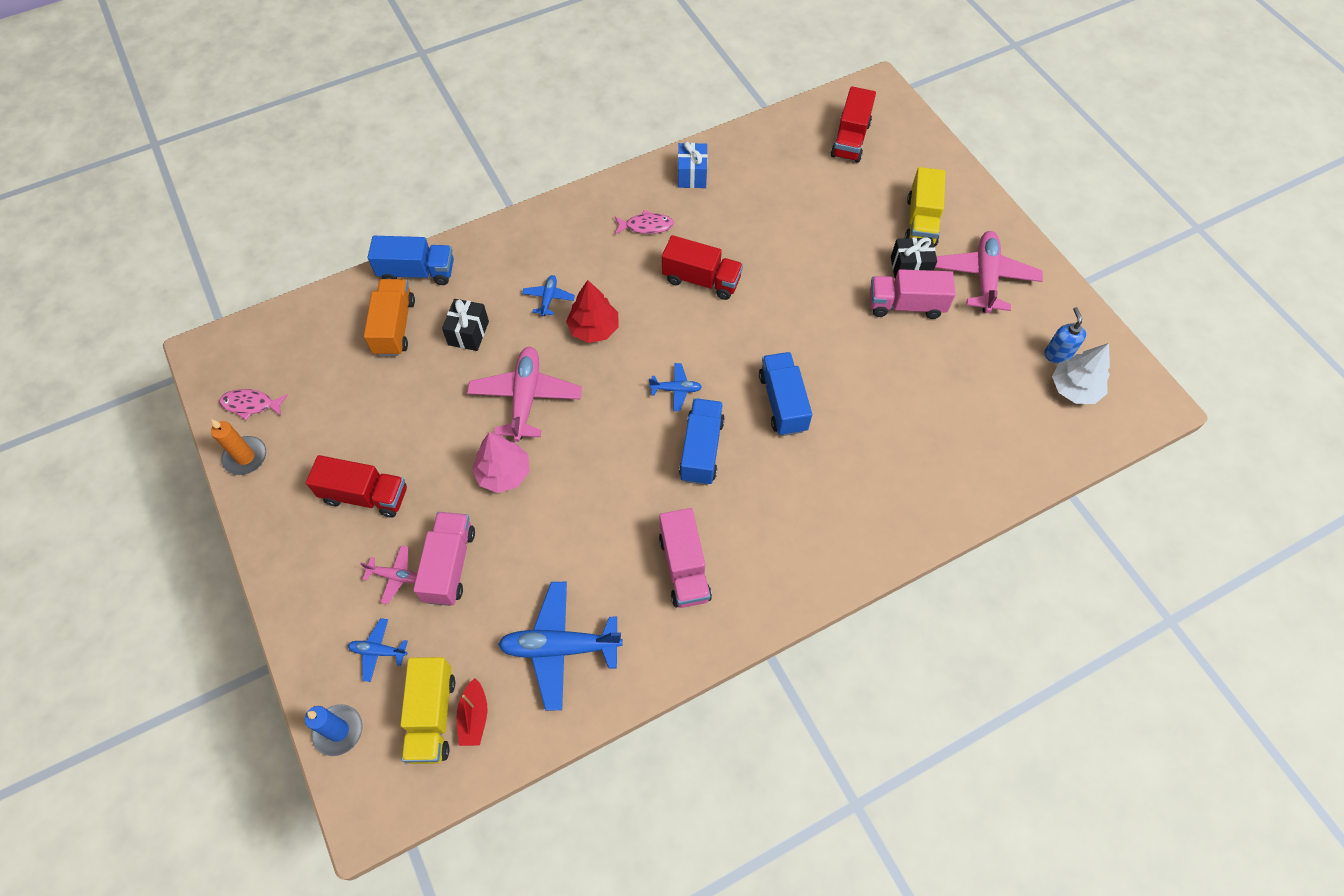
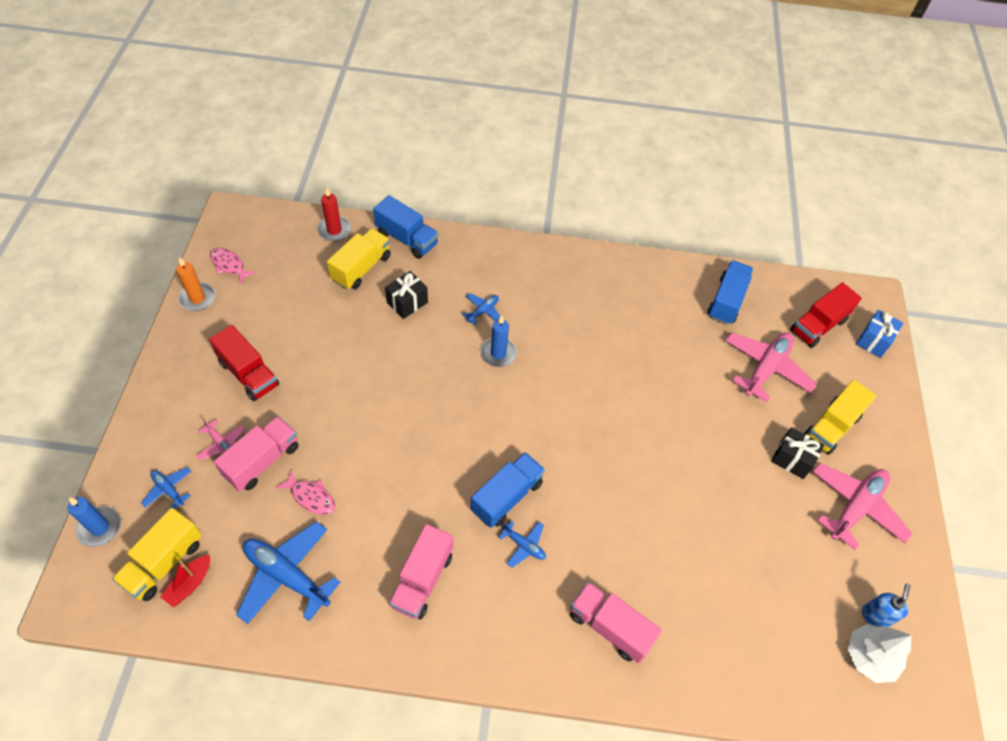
camera: 30 degrees right, 5 degrees down
(334, 306) = (334, 230): none -> red candle
(395, 327) = (361, 268): orange truck -> yellow truck
(503, 473) = (351, 419): pink tree -> none
(525, 398) = (409, 374): pink plane -> pink plane (765, 369)
(594, 329) = (498, 353): red tree -> blue candle
(646, 226) = (597, 300): pink fish -> pink fish (311, 497)
(676, 389) = (523, 437): blue plane -> blue plane (524, 545)
(692, 175) = (663, 281): blue gift -> blue gift (873, 341)
(701, 280) = (608, 365): red truck -> none
(782, 403) = (599, 501): blue truck -> blue truck (726, 301)
(906, 305) = (765, 487): pink truck -> pink truck (609, 627)

